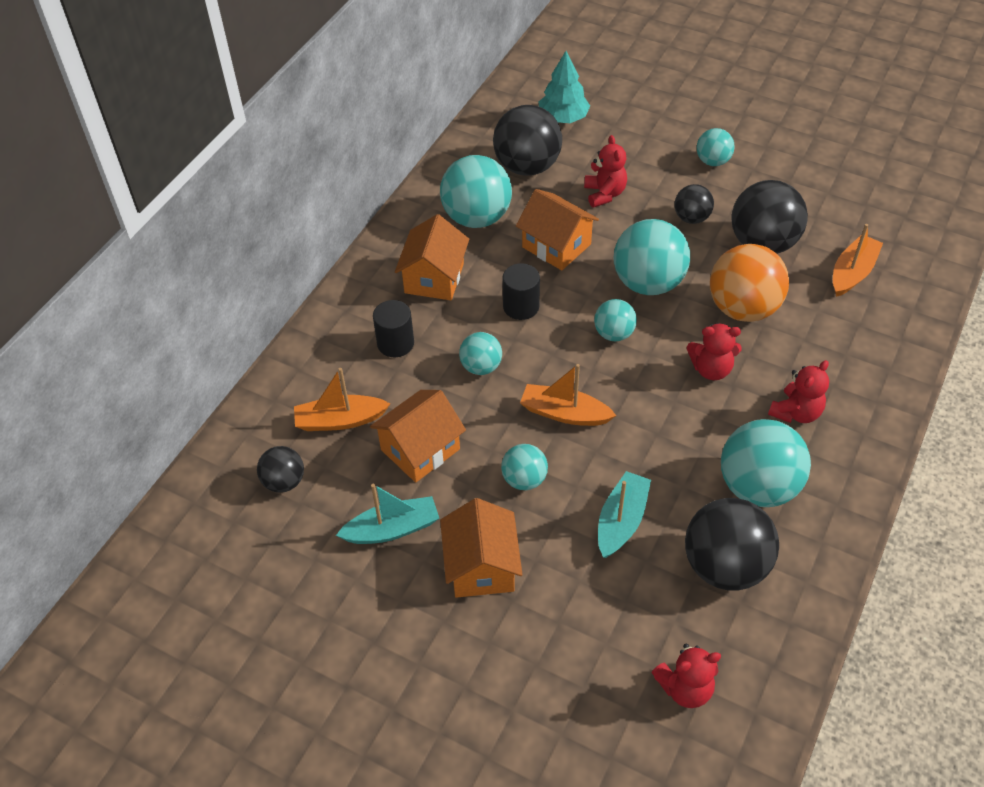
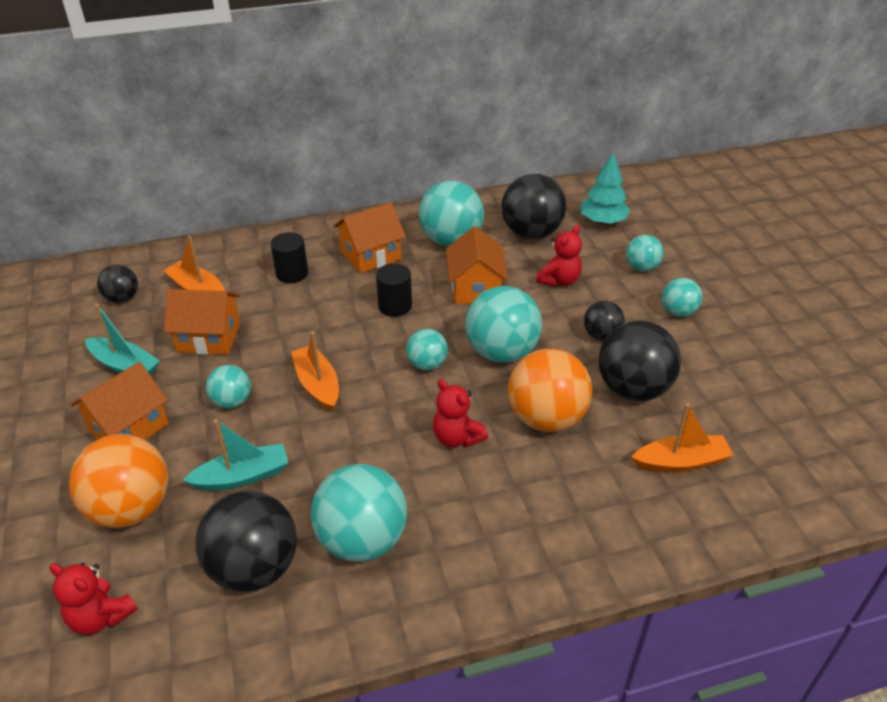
camera: 45 degrees right, 10 degrees down
(481, 366) = (315, 321): turquoise ball -> turquoise ball (641, 267)
(585, 612) = (131, 508): none -> orange ball
(796, 412) = (472, 517): red teddy bear -> none

